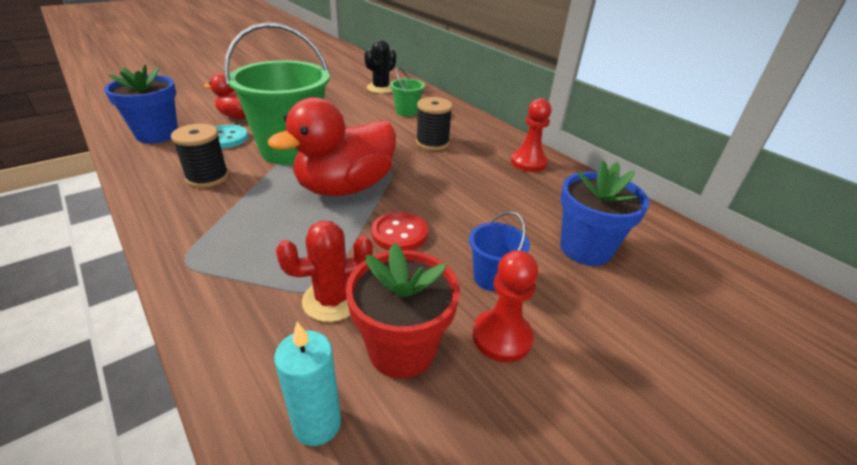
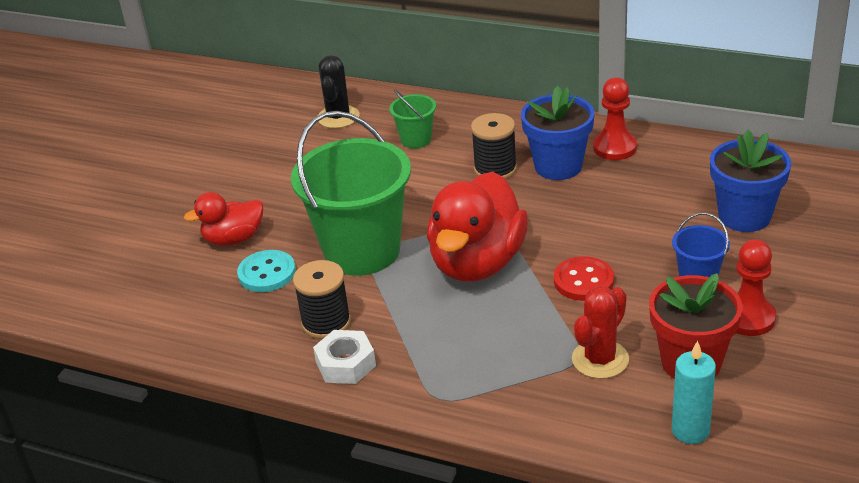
camera: 25 degrees left, 0 degrees up
(157, 134) = (180, 308): blue flower pot -> blue flower pot (558, 166)
(174, 206) = (346, 364): none -> white nut

